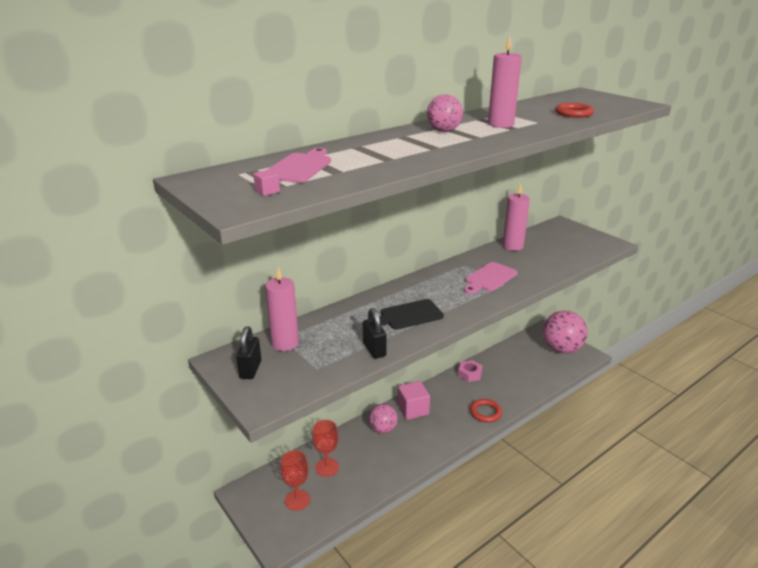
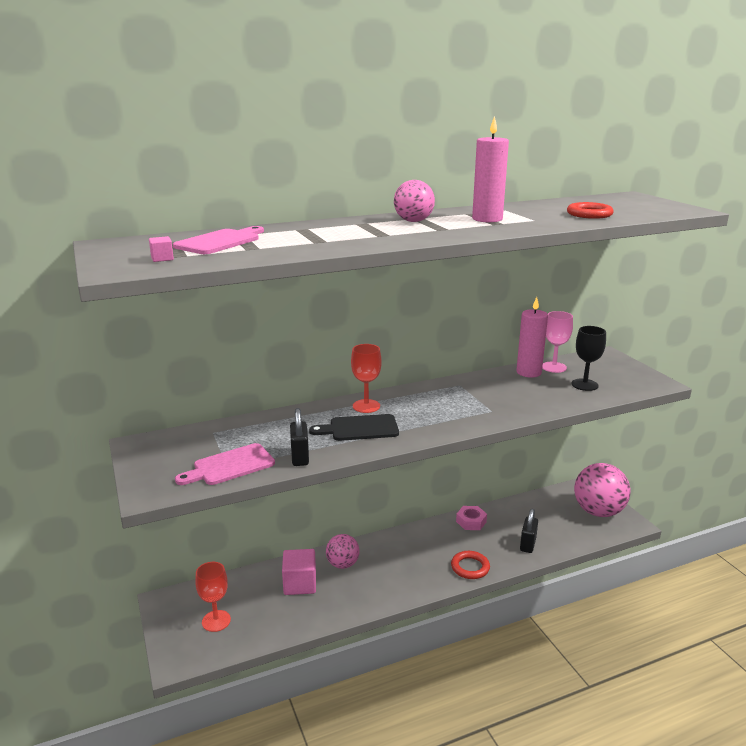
camera: 15 degrees right, 5 degrees down
(250, 369) = (161, 457): black padlock -> black padlock (527, 544)
(285, 343) = (212, 438): pink candle -> none
(327, 467) = (263, 593): red goblet -> red goblet (366, 406)
(413, 409) = (386, 549): pink cube -> pink cube (300, 584)
(489, 278) = (478, 402): pink cutting board -> pink cutting board (230, 466)
(529, 239) = (554, 367): none -> pink goblet
(561, 252) = (584, 385): none -> black goblet

